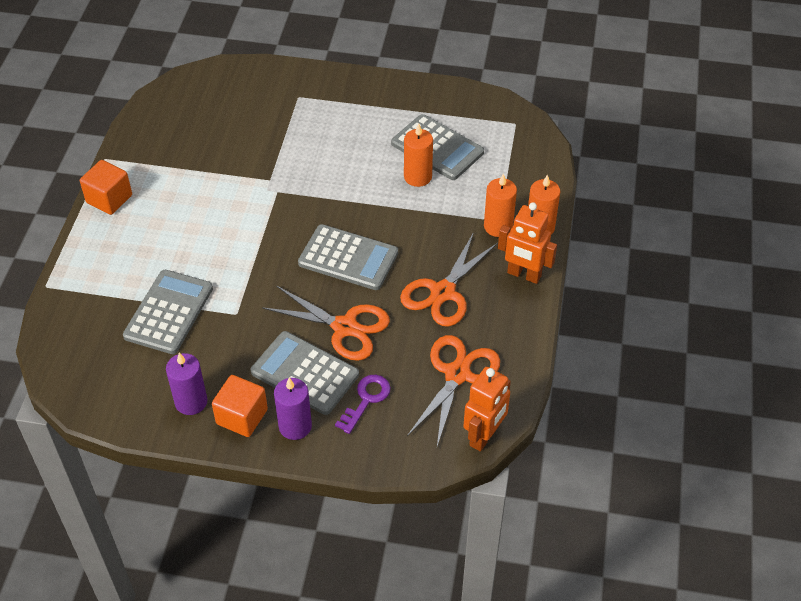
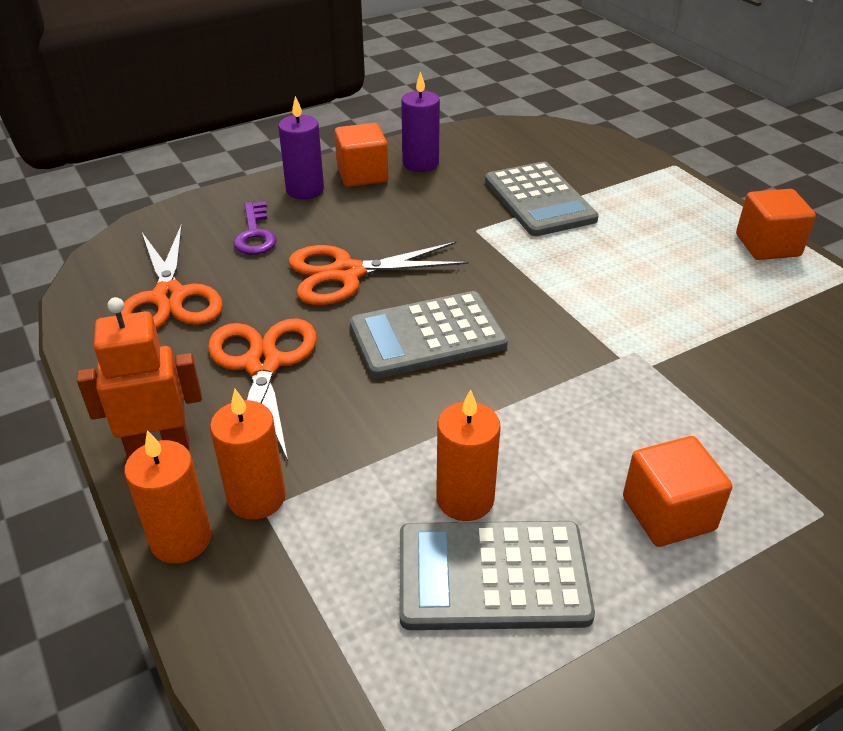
camera: 140 degrees right, 10 degrees down
(305, 373) = (342, 223): grey calculator -> none
(351, 128) = (668, 513): none -> orange cube
(484, 436) = (94, 265): orange robot -> none

